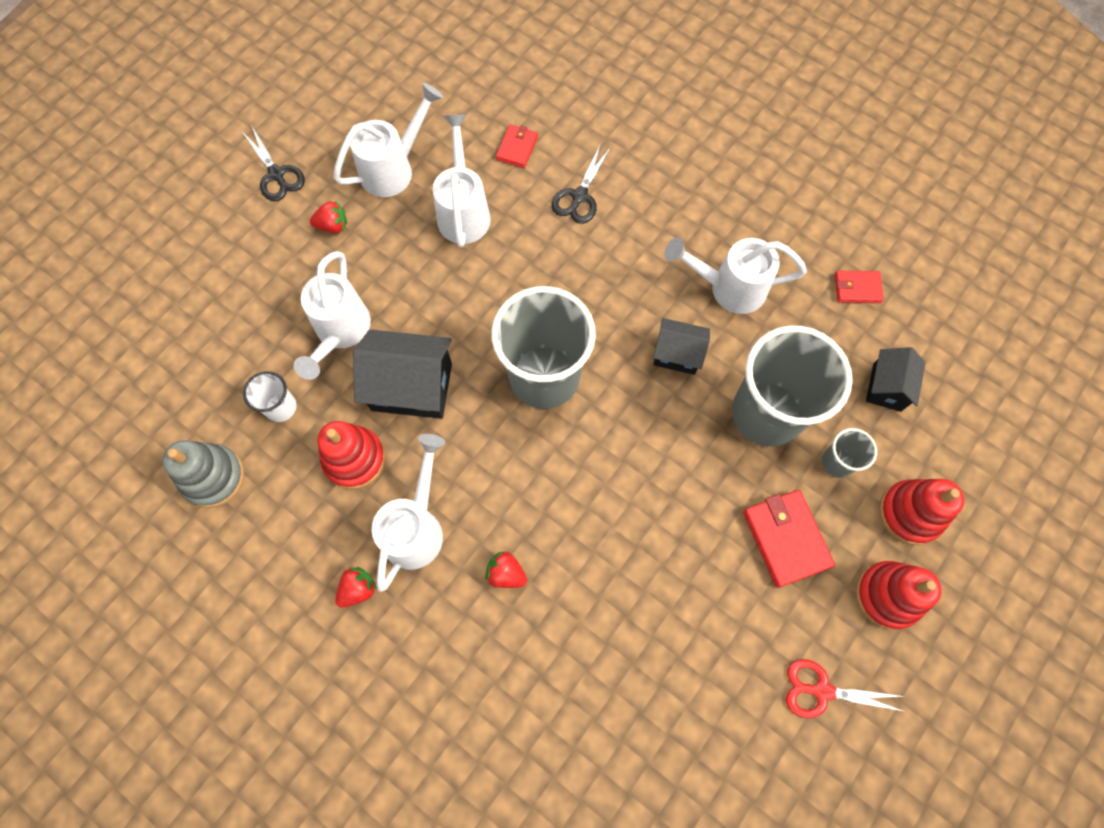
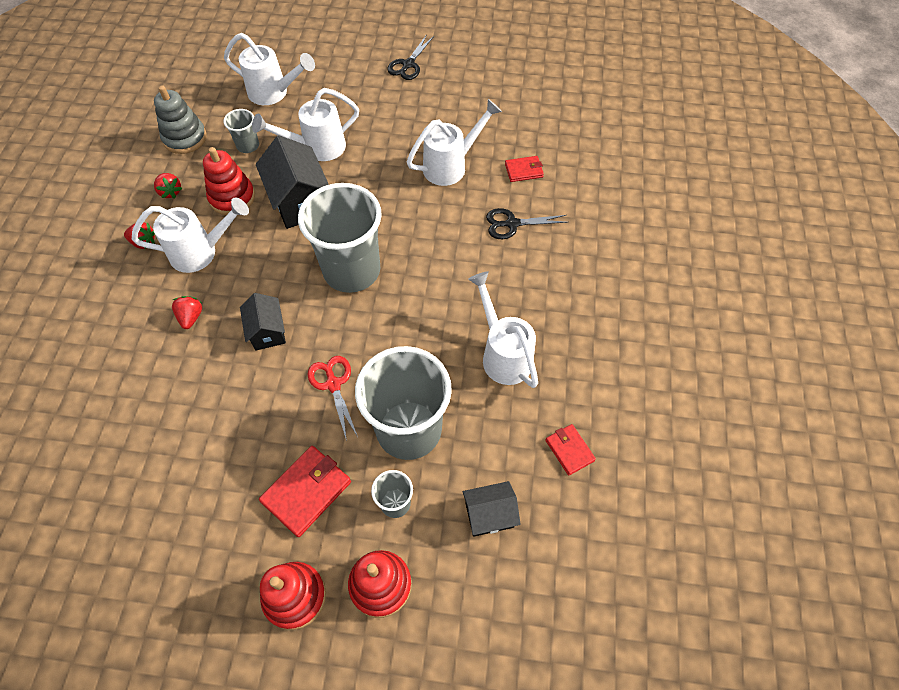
camera: 60 degrees right, 10 degrees down
(281, 407) = (248, 146): white cup -> grey cup
(333, 226) = (391, 107): red strawberry -> red strawberry (170, 192)
(394, 168) = (456, 116): white watering can -> white watering can (274, 93)
(677, 354) = (422, 344): black house -> black house (267, 331)
(821, 690) = (188, 575): red scissors -> red scissors (333, 384)

